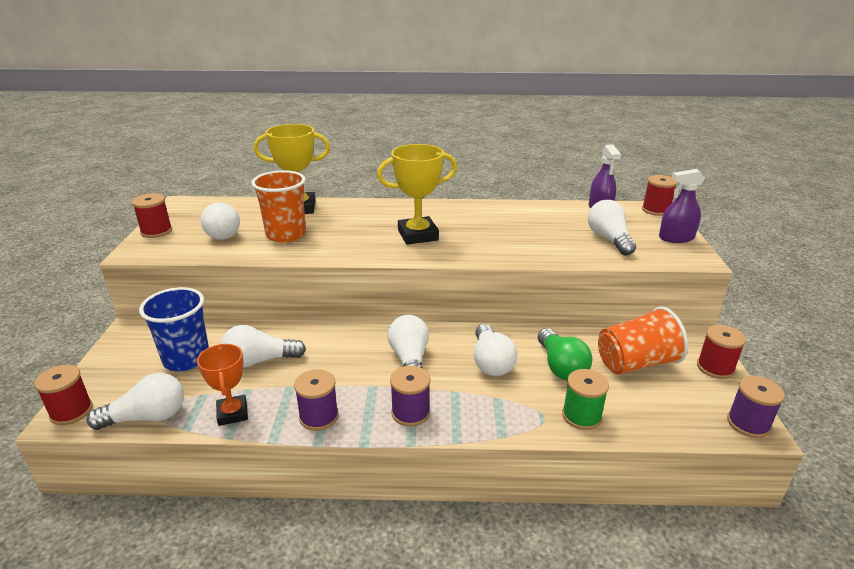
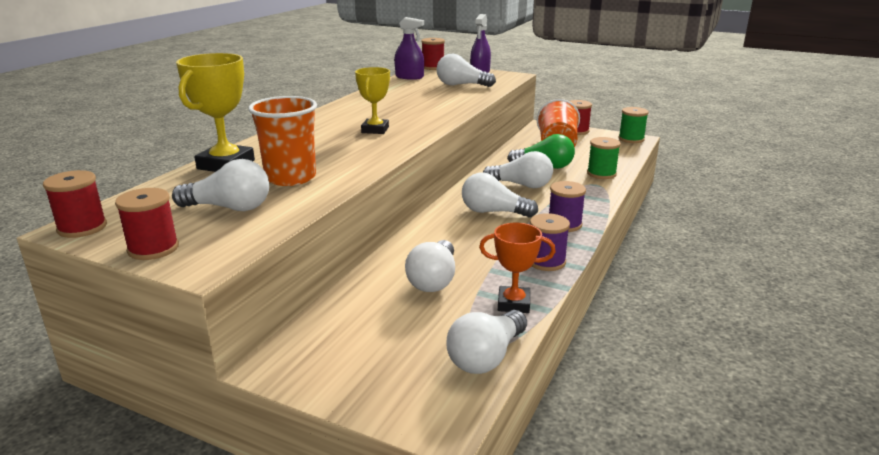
camera: 65 degrees left, 5 degrees down
(71, 411) = (435, 418): red spool -> red spool (82, 228)
(147, 417) = (486, 357): white light bulb -> white light bulb turned 150 degrees counterclockwise
(186, 359) = (389, 324): blue cup -> none
(418, 235) = (375, 130): yellow trophy -> yellow trophy, size x0.65
(748, 423) = (631, 139): purple spool -> green spool

